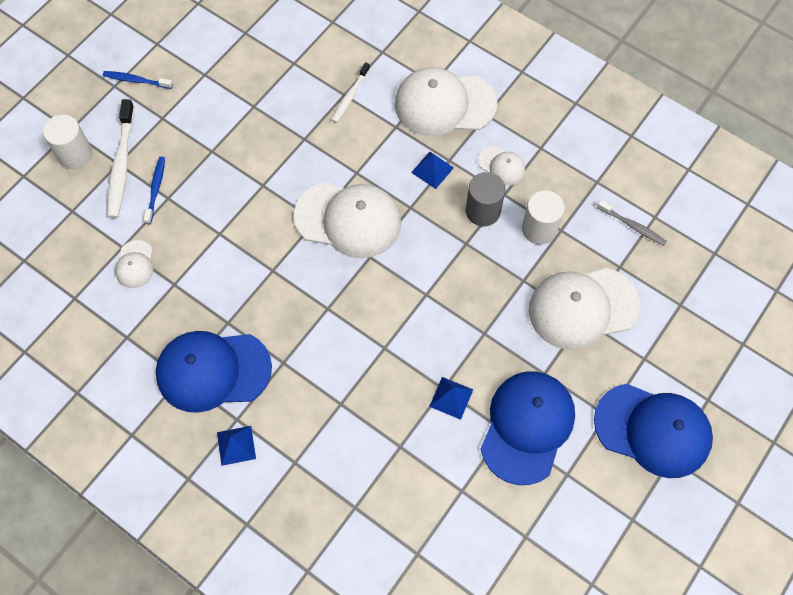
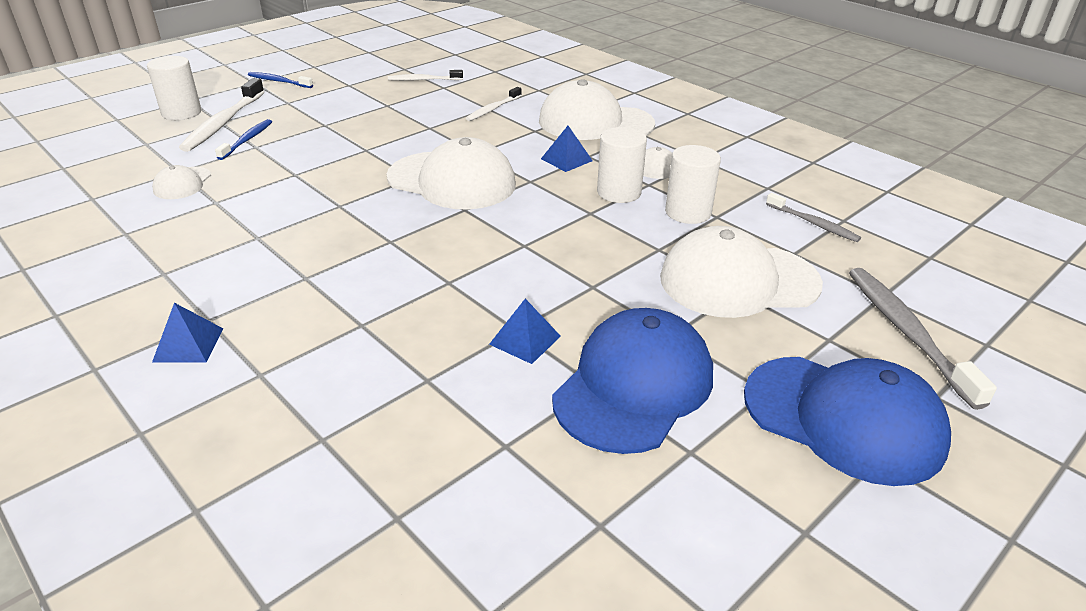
camera: 10 degrees right, 30 degrees down
(213, 371) = (209, 273): blue cap -> none
(271, 52) = (423, 80): none -> white toothbrush
(483, 211) = (619, 192): grey cylinder -> white cylinder
(694, 342) = (907, 333): none -> grey toothbrush

